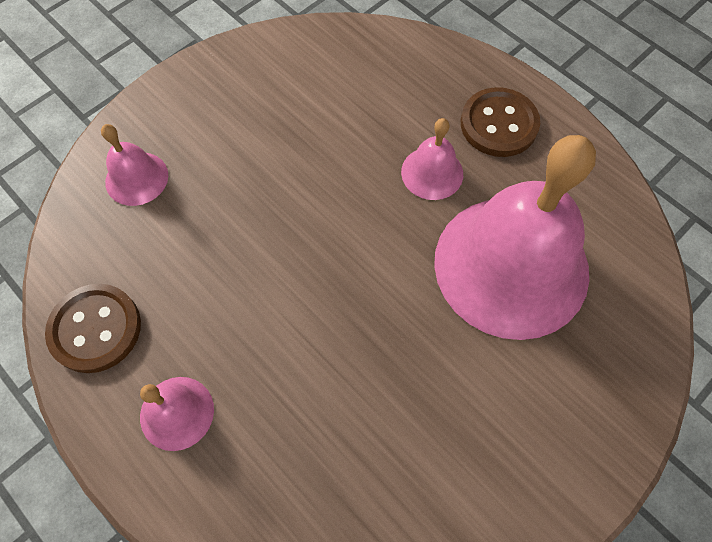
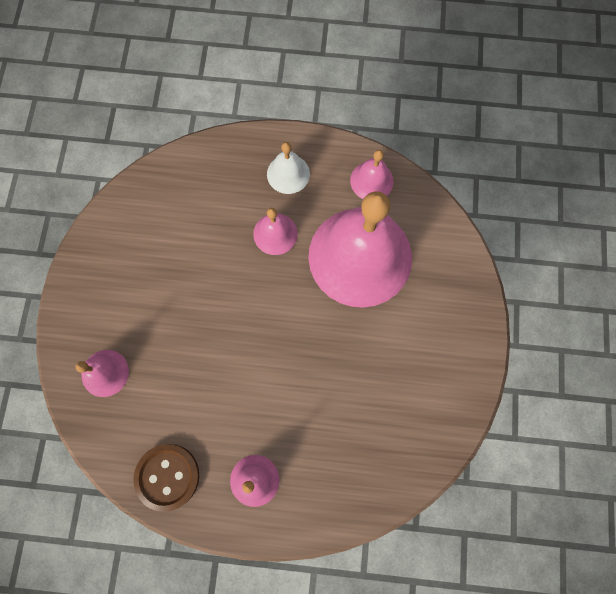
camera: 40 degrees left, 10 degrees up
(499, 124) = (288, 174): brown button -> white bell
(593, 196) = (371, 181): none -> pink bell

